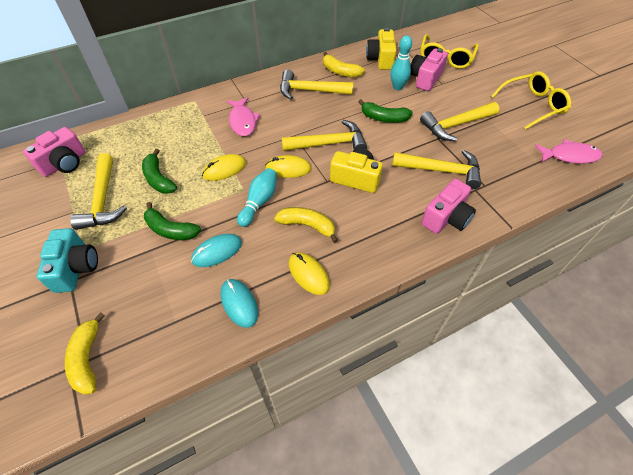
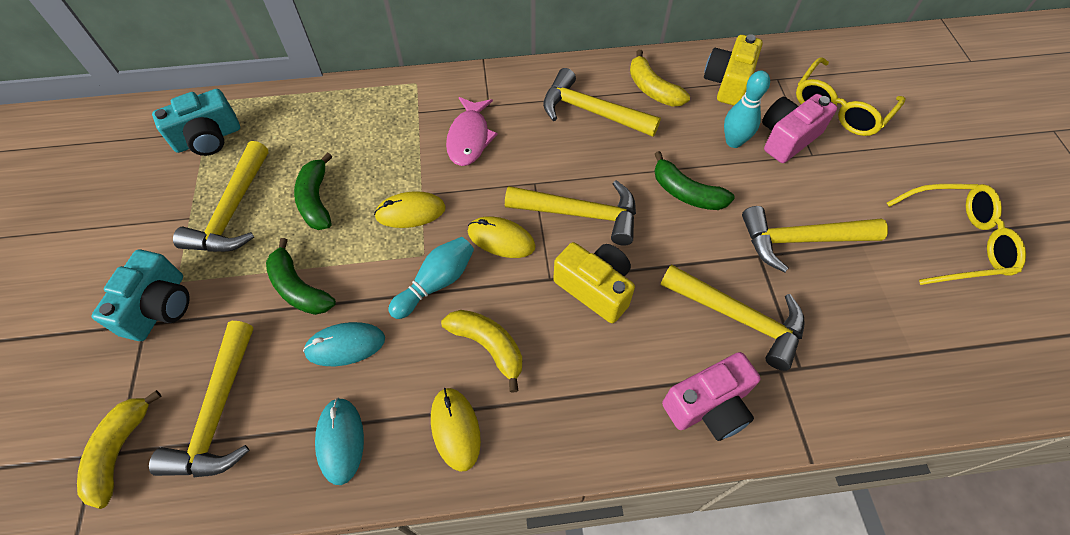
camera: 20 degrees right, 5 degrees up
(64, 163) = (208, 138): pink camera -> turquoise camera
(148, 314) = (218, 412): none -> yellow hammer
(569, 156) = (980, 360): pink fish -> none

